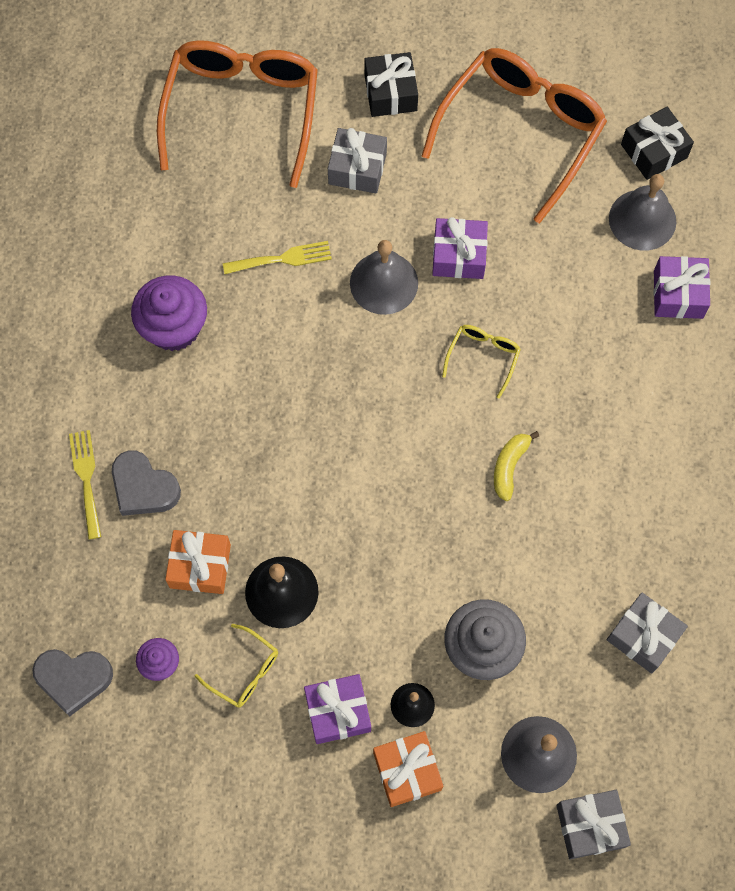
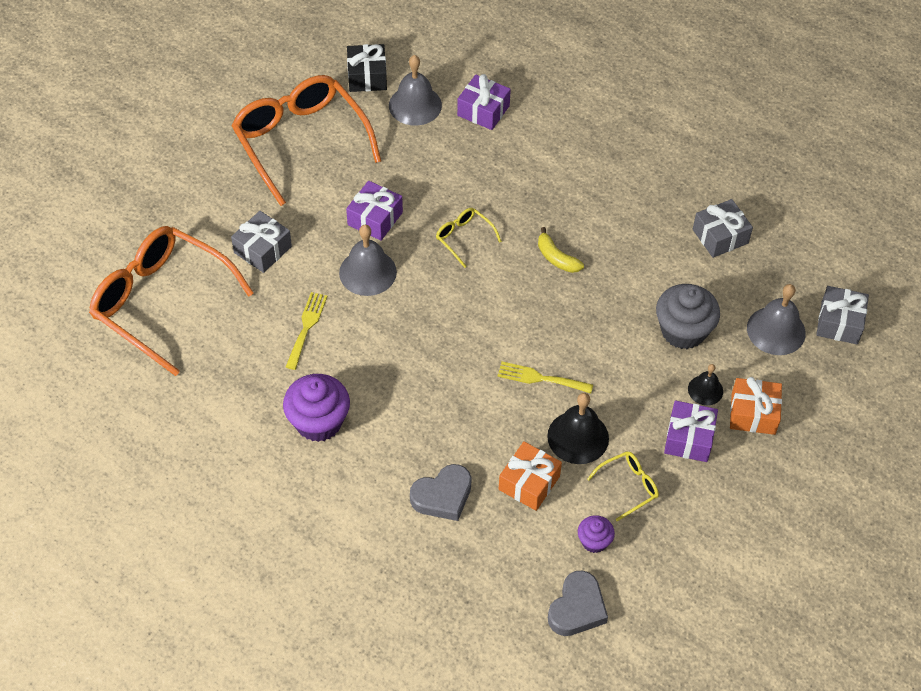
camera: 65 degrees left, 15 degrees down
(86, 479) = (412, 534): yellow fork -> yellow fork (540, 378)
(390, 93) = (214, 204): black gift -> none

